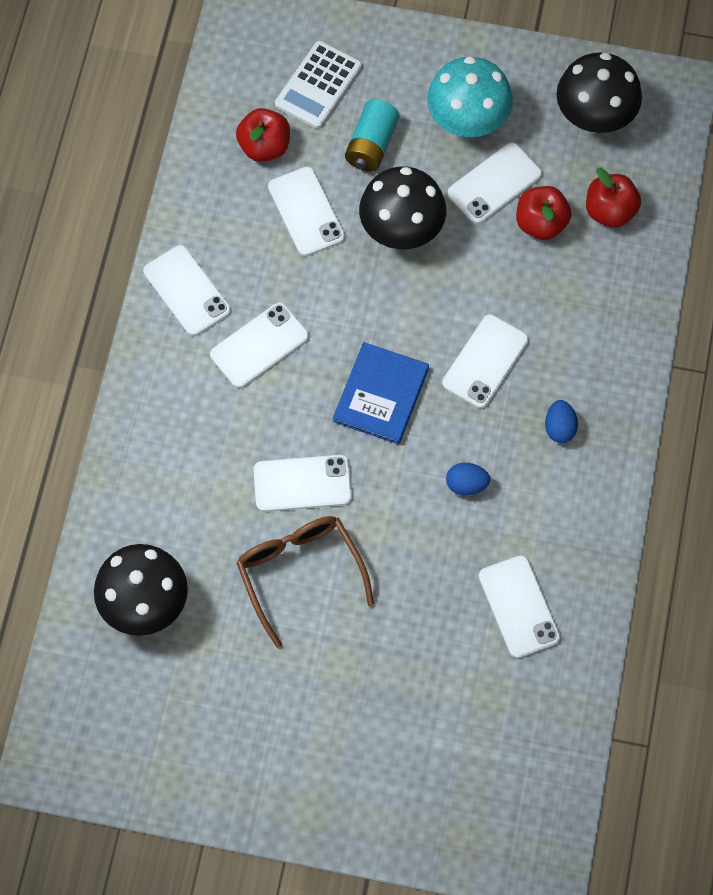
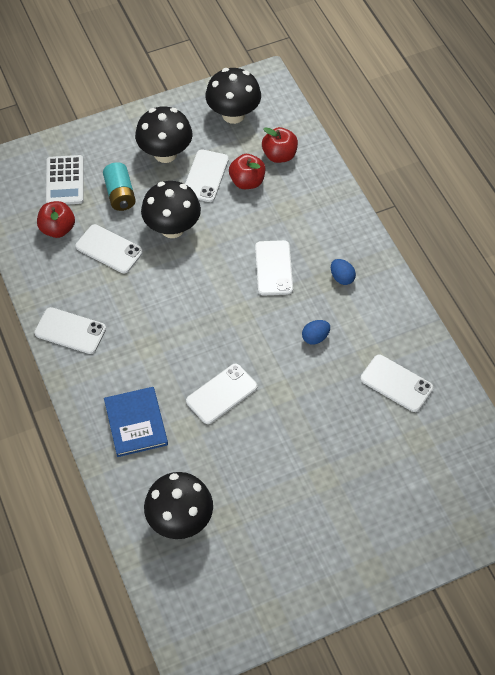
camera: 35 degrees left, 10 degrees down
(259, 345) = (137, 335): white phone -> none
(299, 572) = (258, 443): brown glasses -> none
(381, 395) = (229, 319): blue book -> blue book (136, 423)
(467, 121) = (165, 153): turquoise mushroom -> black mushroom

